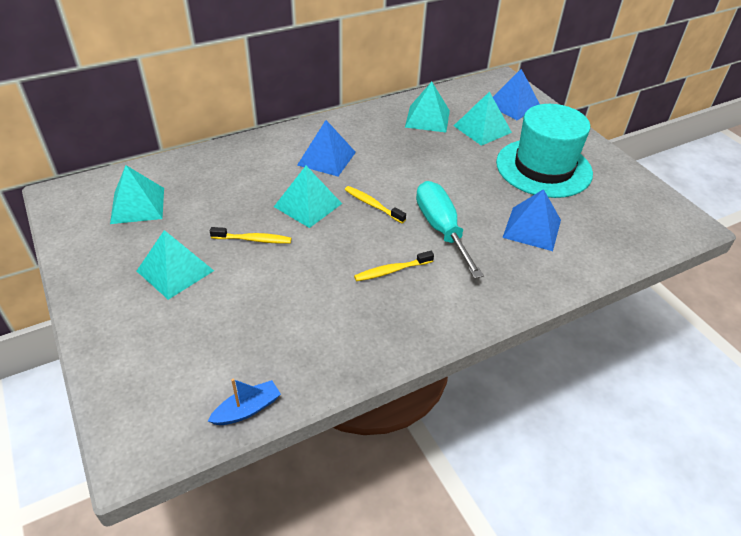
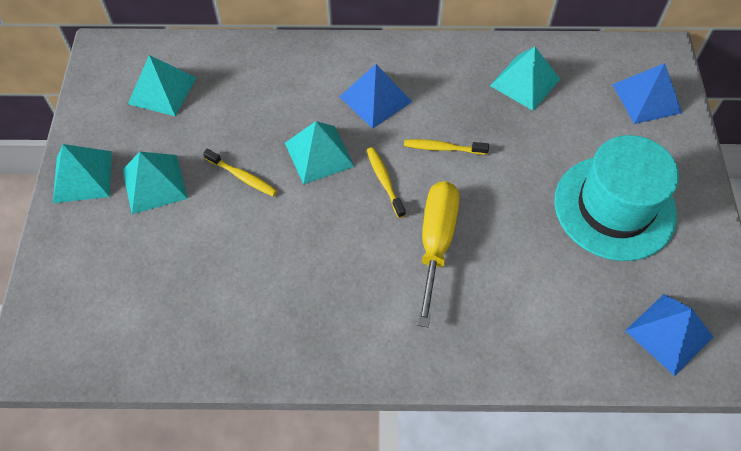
camera: 30 degrees right, 15 degrees up
(247, 409) = (133, 362): blue boat -> none
(391, 270) = (350, 272): yellow toothbrush -> yellow toothbrush (443, 148)
(441, 229) = (436, 242): turquoise screwdriver -> yellow screwdriver
(482, 129) = (581, 121): turquoise pyramid -> turquoise pyramid (82, 176)
(532, 228) = (537, 285): blue pyramid -> blue pyramid (669, 334)

